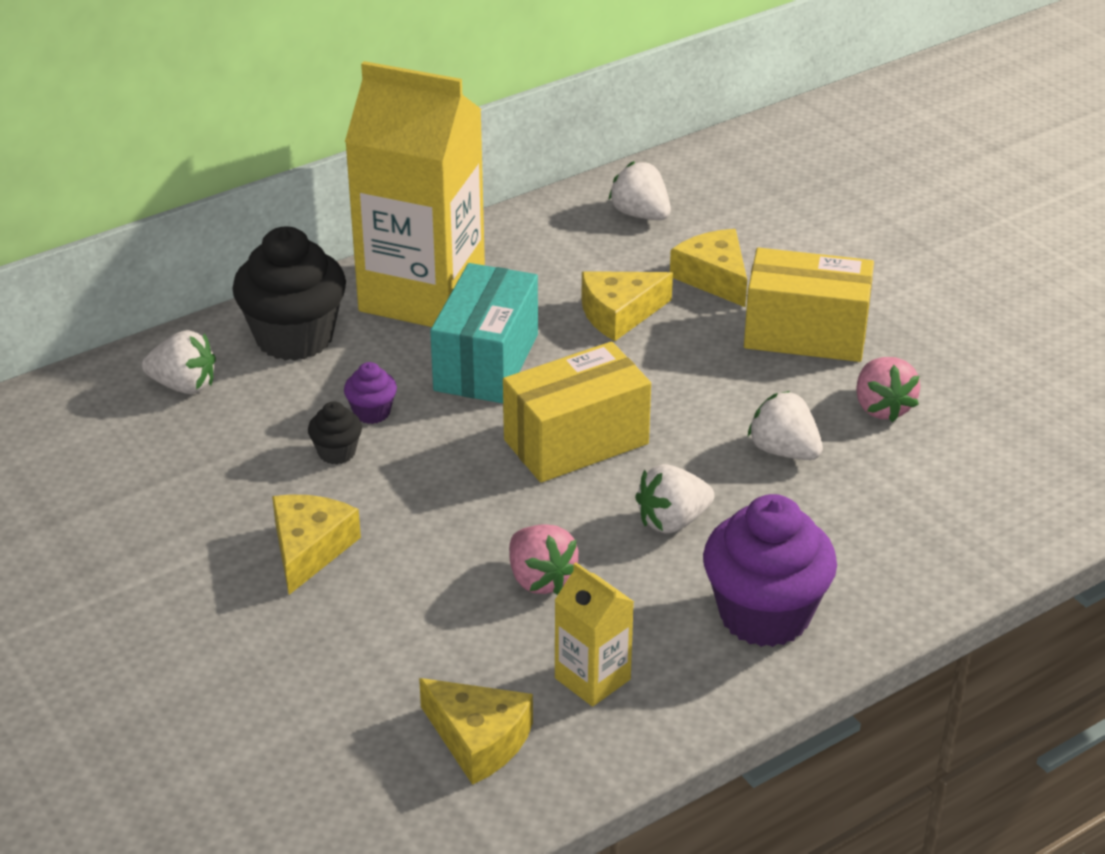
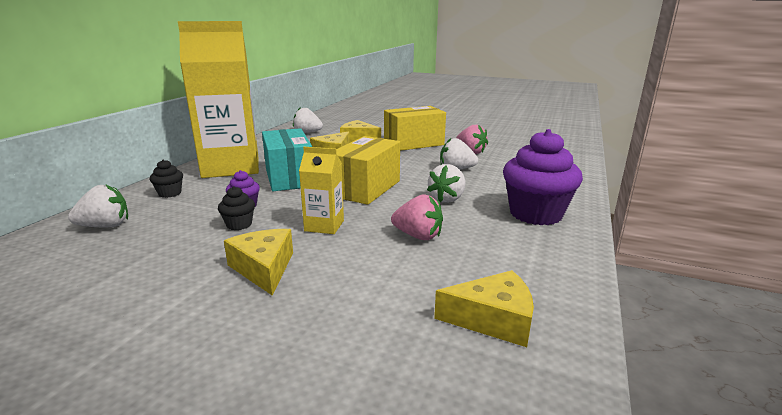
camera: 35 degrees left, 15 degrees down
(294, 338) = (170, 193): black cupcake -> black cupcake, size x0.45
(592, 679) = (505, 264): yellow carton -> yellow carton (324, 226)

